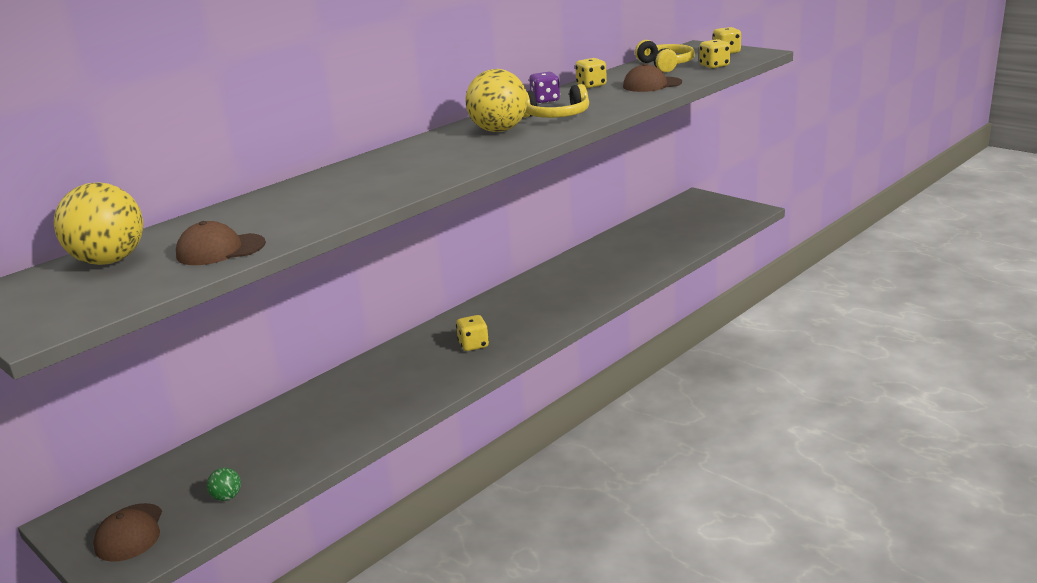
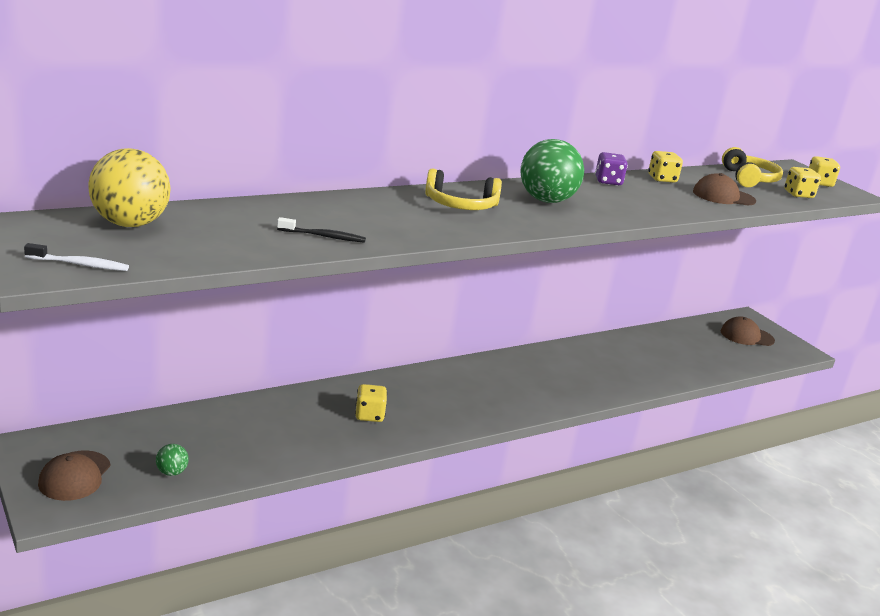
camera: 10 degrees right, 0 degrees up
(78, 310) = (80, 264): none -> white toothbrush
(220, 250) = (229, 244): brown cap -> brown cap (746, 336)
(309, 217) = (324, 236): none -> black toothbrush
(473, 345) = (459, 400): yellow dice -> yellow dice (369, 415)
(499, 130) = (546, 200): yellow ball -> green ball
(556, 116) = (610, 202): yellow headphones -> yellow headphones (460, 205)

